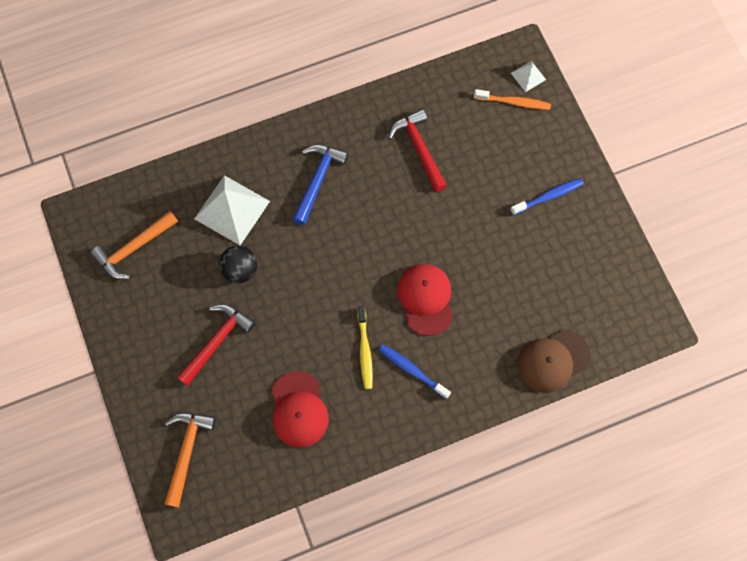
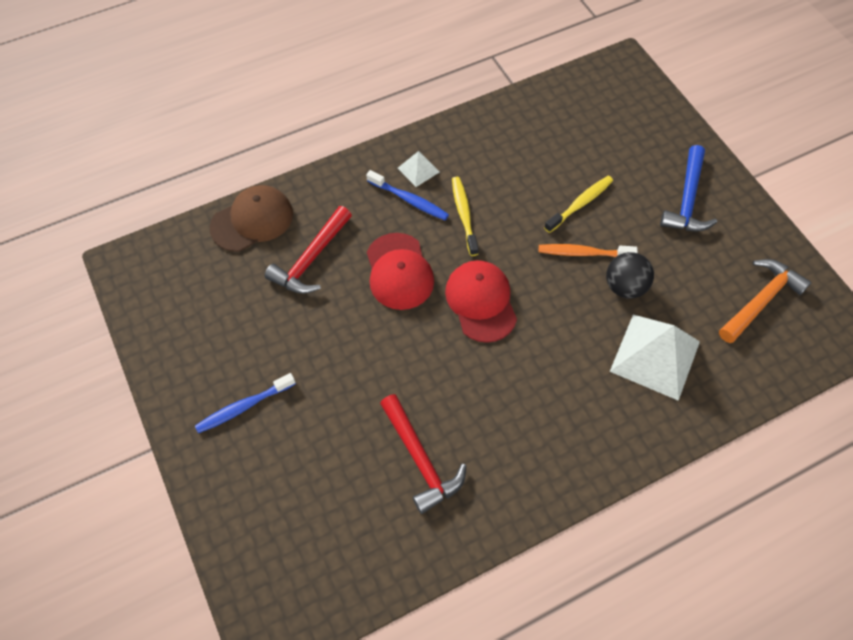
camera: 175 degrees right, 10 degrees down
(187, 451) = (632, 115): orange hammer -> none
(217, 341) = (630, 212): red hammer -> red hammer (311, 259)
(259, 353) = (580, 204): none -> yellow toothbrush
(299, 409) = (526, 157): red cap -> red cap (481, 302)
(317, 180) = (553, 404): blue hammer -> blue hammer (687, 200)
(514, 102) = (285, 544): orange toothbrush -> orange toothbrush (583, 253)
(528, 76) = (261, 592): white pyramid -> white pyramid (418, 170)

